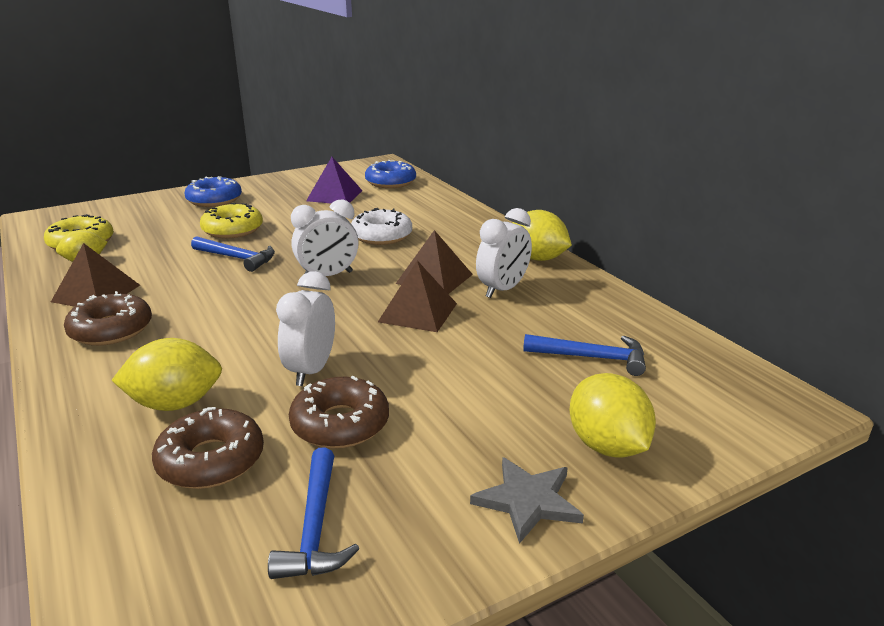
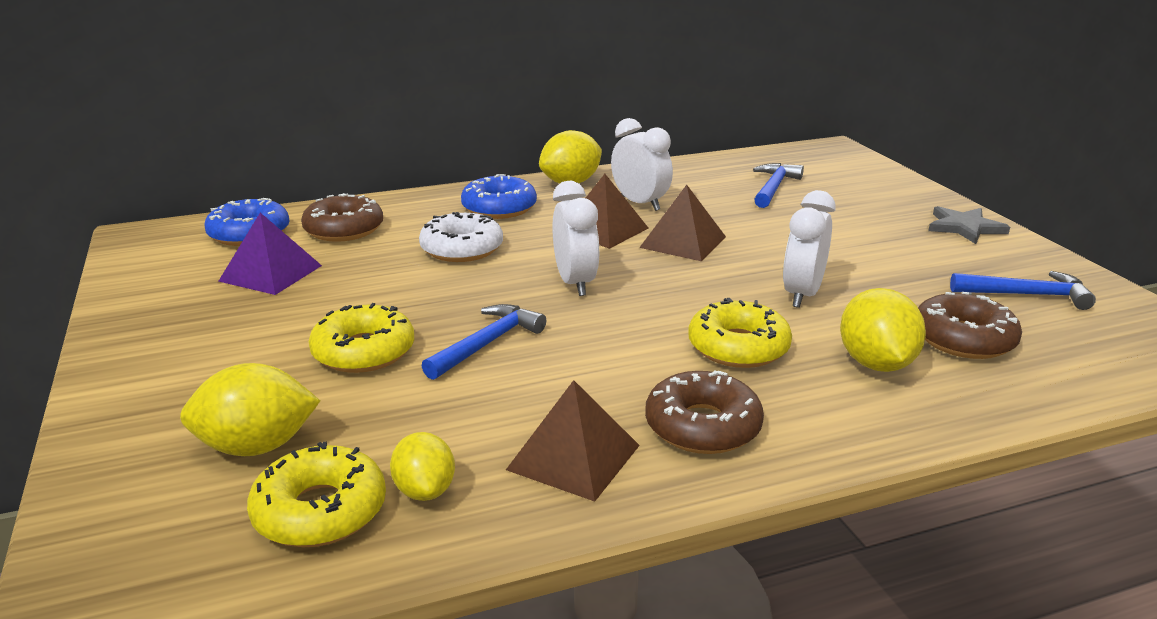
camera: 80 degrees left, 0 degrees up
(214, 200) = (187, 376): blue donut -> blue donut (499, 208)
(216, 341) = (738, 347): none -> yellow donut
(311, 370) = (802, 294): white clock -> white clock turned 90 degrees clockwise
(340, 424) = (891, 283): brown donut -> brown donut (344, 229)
(607, 446) = (894, 199): yellow lemon -> yellow lemon (257, 447)

